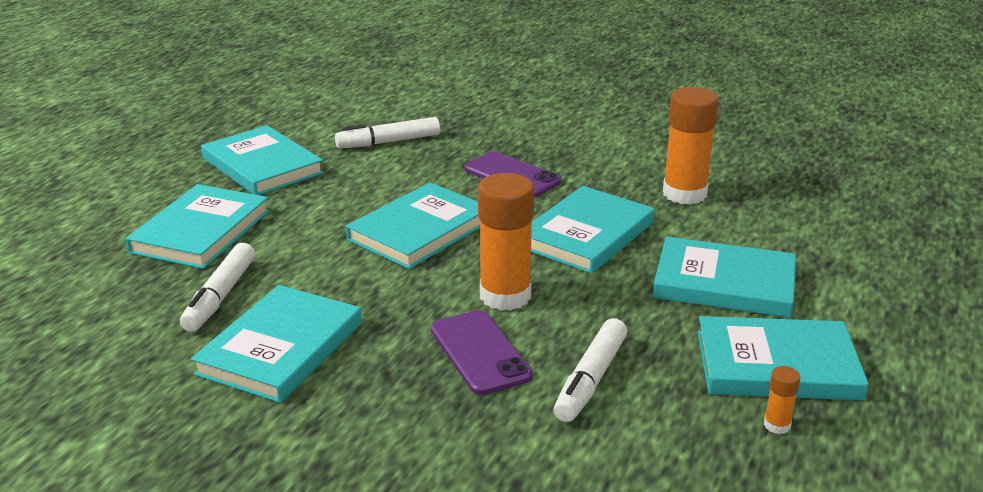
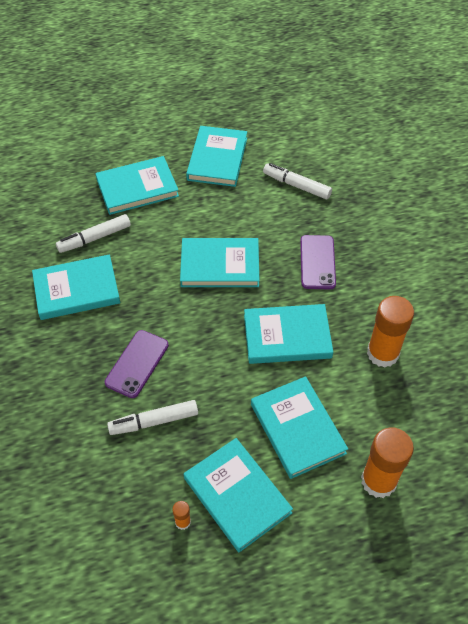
camera: 50 degrees right, 25 degrees up
(505, 296) = (193, 341): orange glue stick -> orange glue stick (378, 481)

